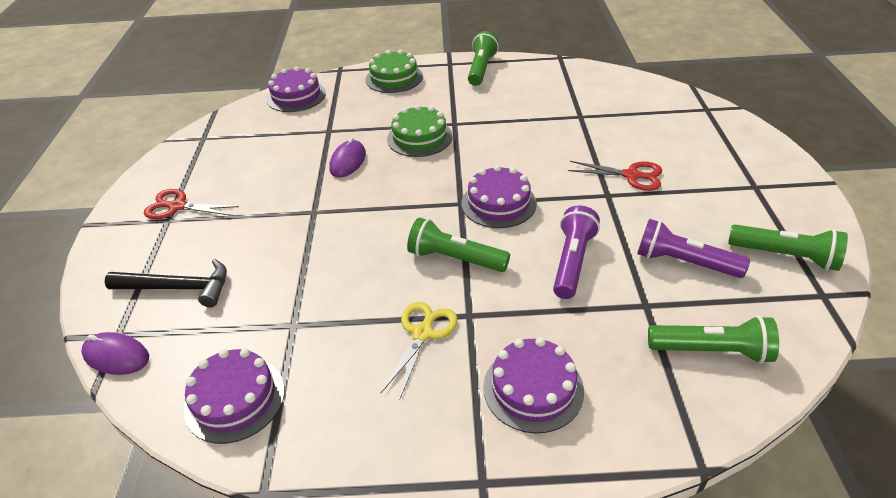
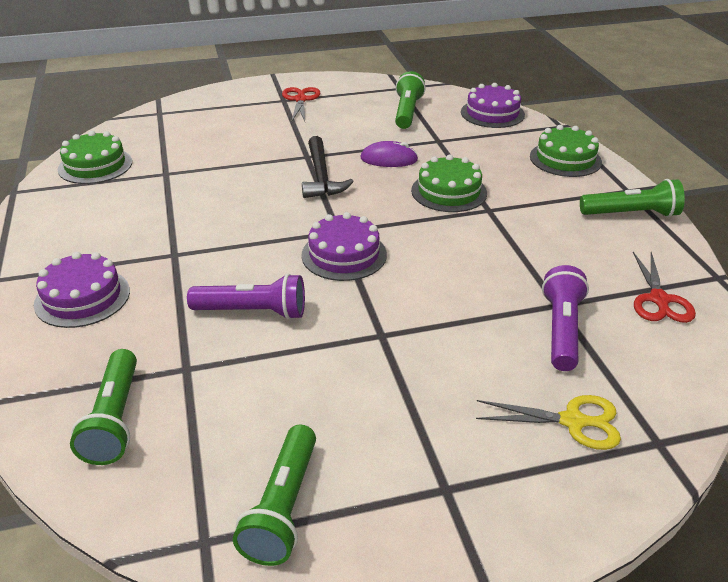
camera: 75 degrees right, 5 degrees down
(116, 356) = (139, 117): purple mouse -> none
(178, 288) = (206, 122): black hammer -> black hammer (321, 176)
(235, 399) = (95, 165): purple cake -> green cake
(423, 333) = (153, 233): yellow scissors -> yellow scissors (573, 422)
(455, 259) = (250, 238): green flashlight -> green flashlight (407, 112)
(632, 176) = (430, 355): red scissors -> red scissors (659, 300)
(684, 262) = (259, 401): purple flashlight -> purple flashlight (561, 330)

